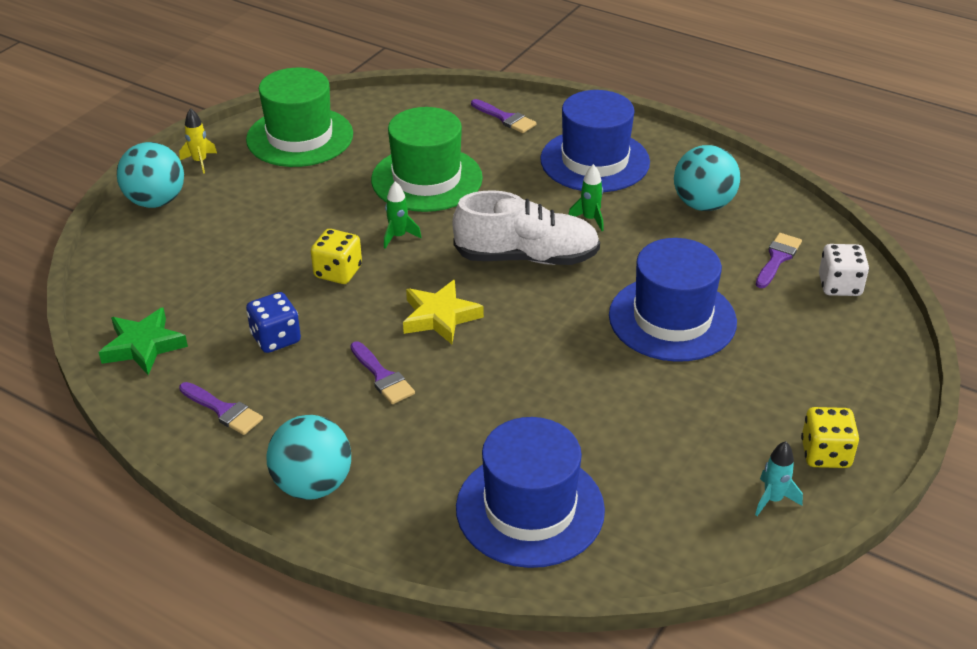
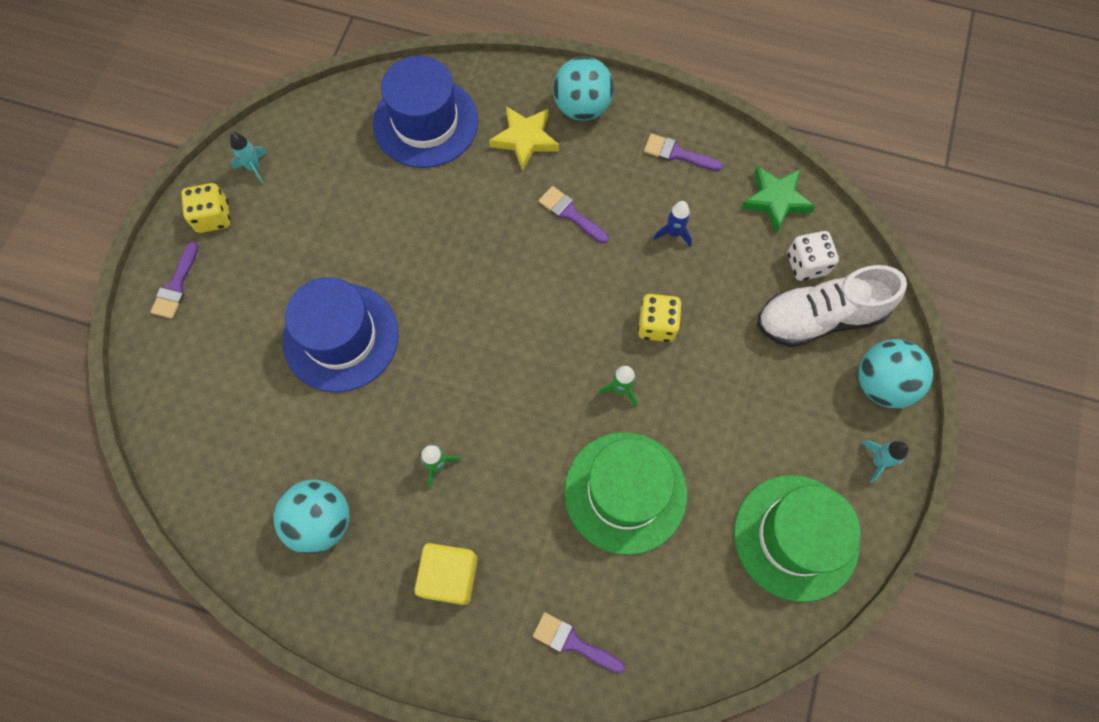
camera: 165 degrees right, 30 degrees up
(200, 162) = (878, 461): yellow rocket -> turquoise rocket
(276, 338) = (673, 233): blue dice -> blue rocket
(440, 317) = (545, 290): yellow star -> yellow star (525, 139)
(526, 257) = (488, 389): white shoe -> white shoe (819, 317)
(595, 161) = (449, 576): blue hat -> yellow cube
(777, 258) = (243, 448): purple brush -> purple brush (176, 286)
(839, 286) = (185, 420): white dice -> white dice (806, 264)

